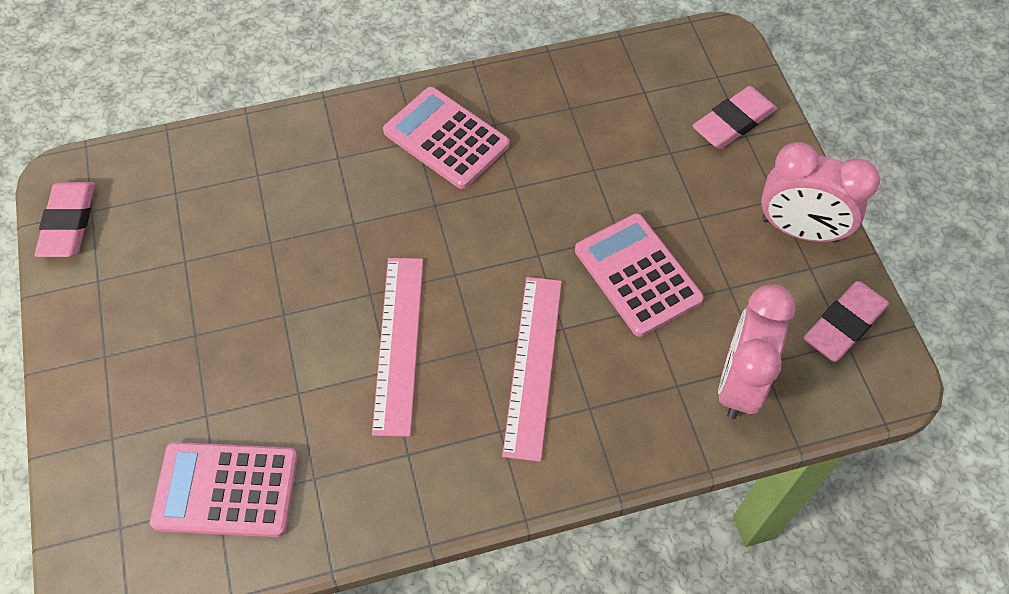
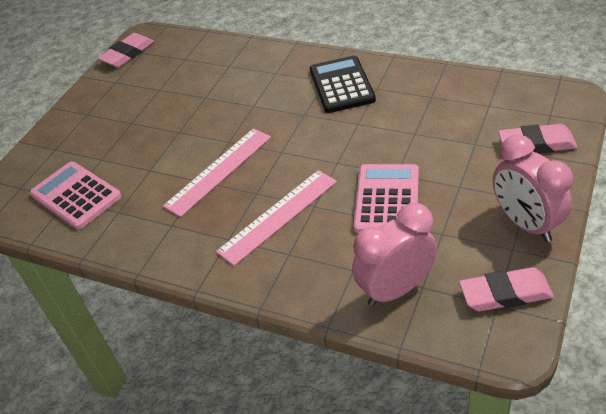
camera: 45 degrees right, 15 degrees down
(446, 138) = (341, 85): pink calculator -> black calculator

